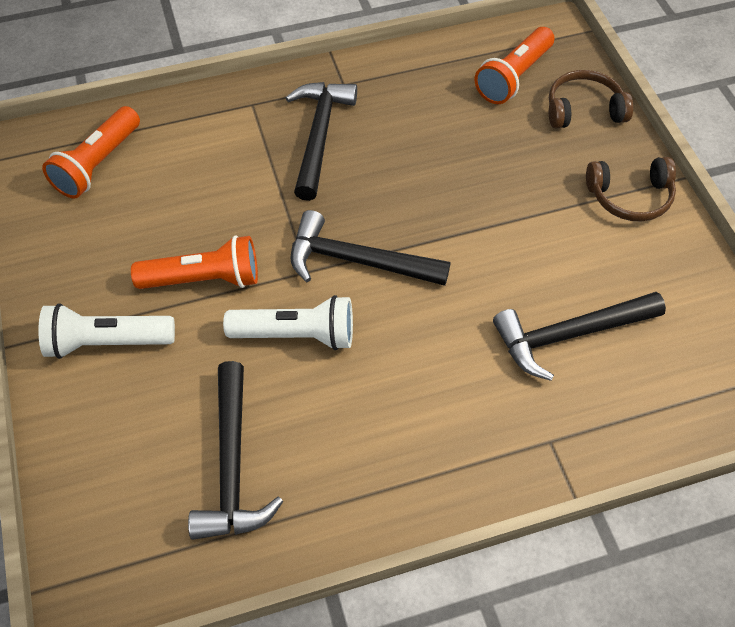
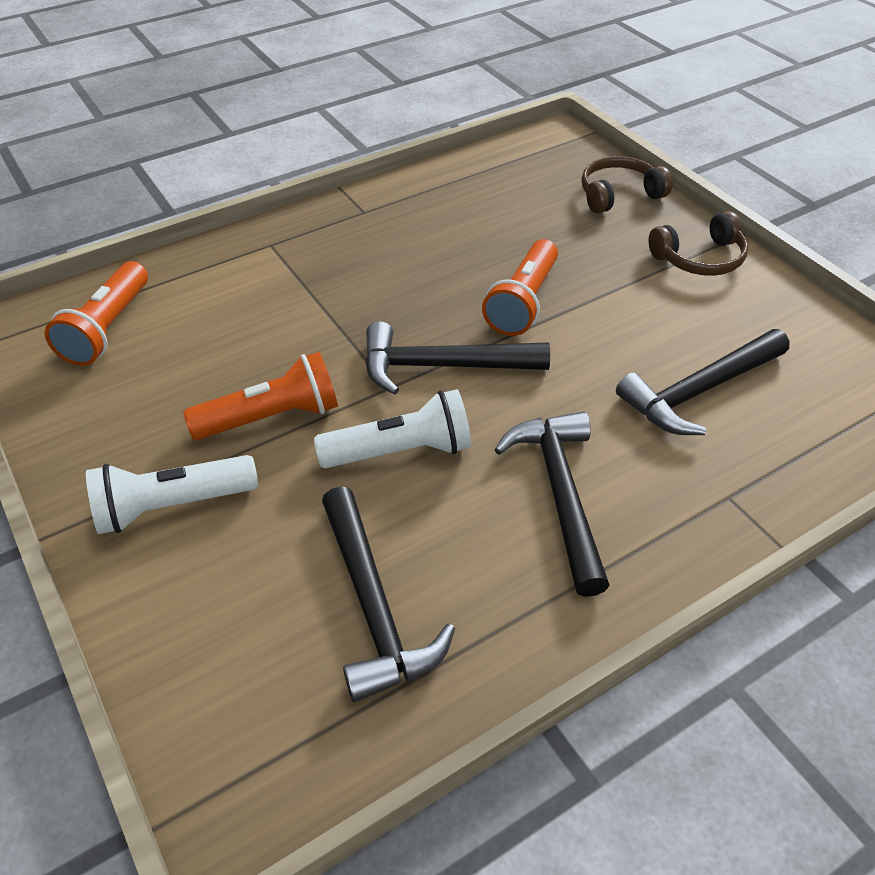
camera: 15 degrees left, 10 degrees down
(319, 136) = (355, 261): black hammer -> black hammer (560, 494)
(513, 77) = (537, 179): orange flashlight -> orange flashlight (523, 302)

